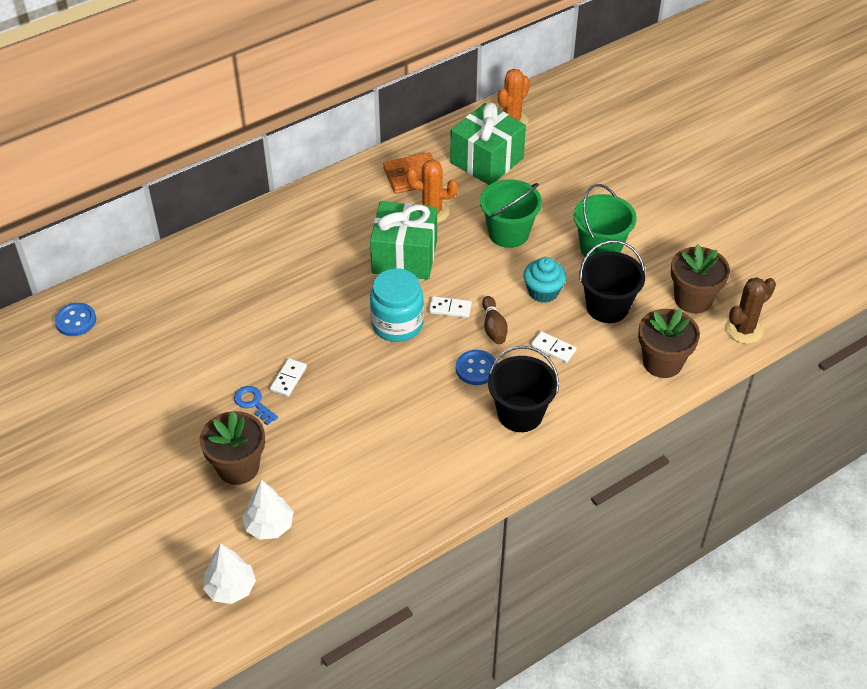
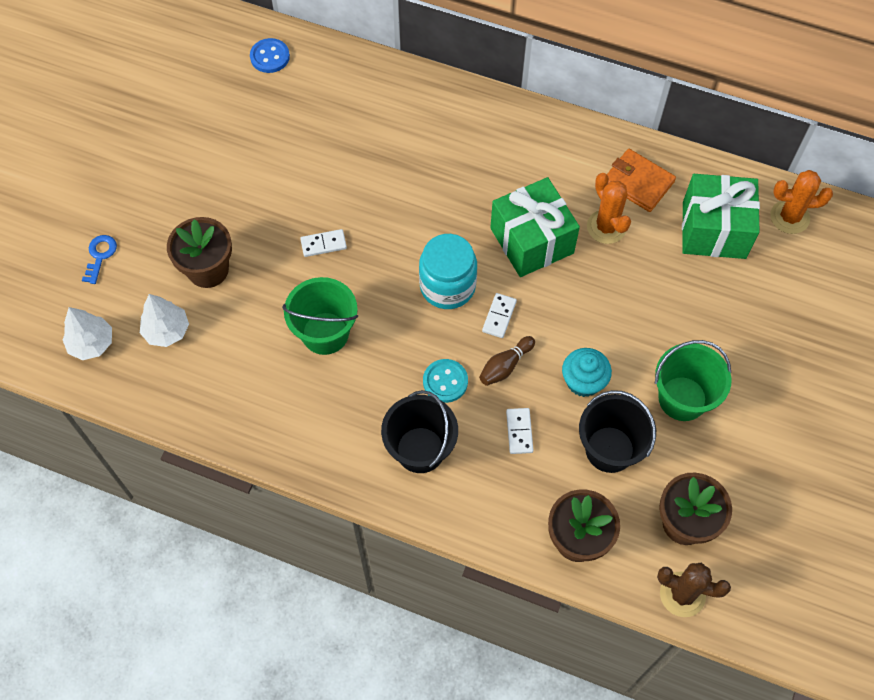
camera: 55 degrees right, 15 degrees up
(253, 403) = (279, 236): blue key -> blue key (100, 256)
(450, 309) = (499, 316): white domino -> white domino turned 45 degrees clockwise
(476, 368) = (445, 381): blue button -> turquoise button
(508, 233) = (634, 307): green bucket -> green bucket (325, 333)

